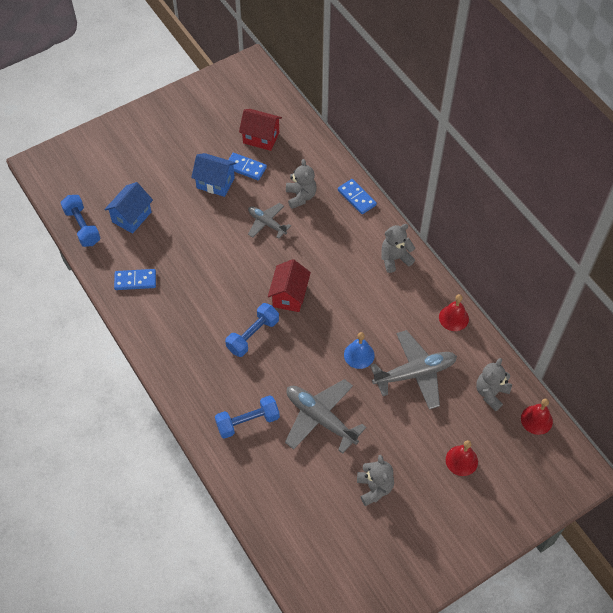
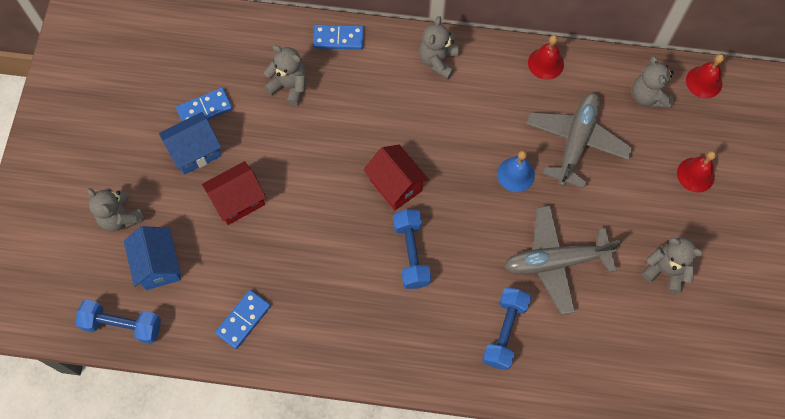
camera: 50 degrees left, 10 degrees up
(143, 179) = (121, 217): none -> grey teddy bear
(261, 138) = (182, 67): red house -> red house (238, 201)
(267, 223) = (292, 141): grey plane -> none

